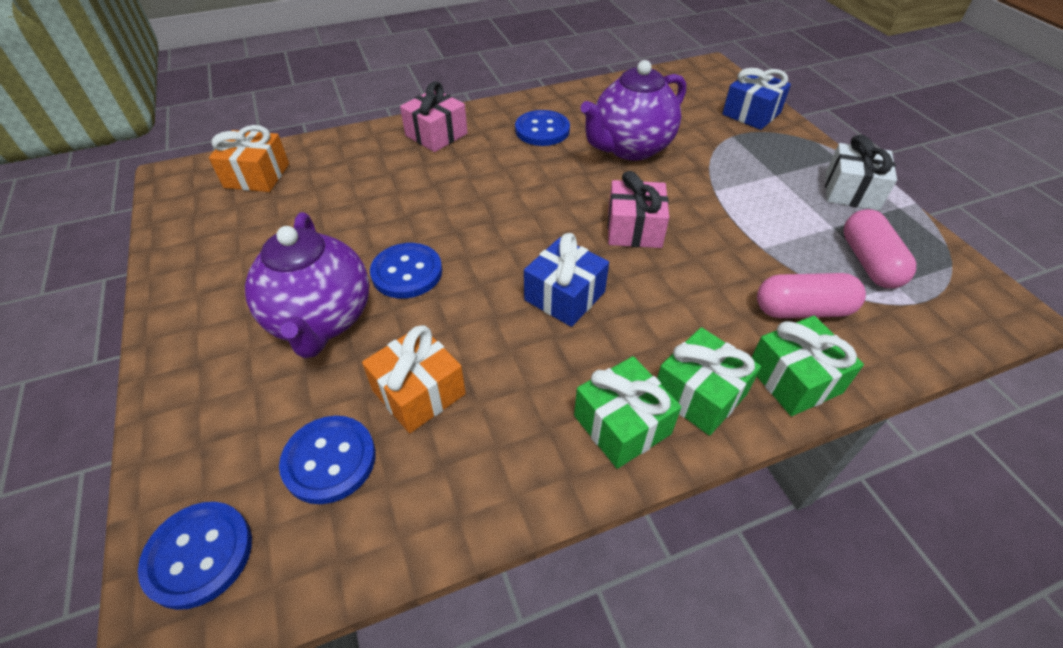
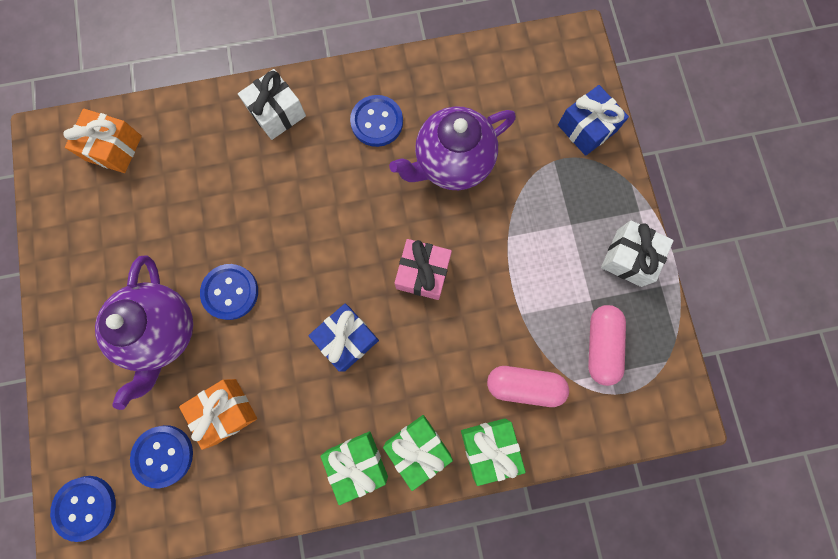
camera: 10 degrees right, 30 degrees up
(436, 134) = (277, 113): pink gift -> white gift

